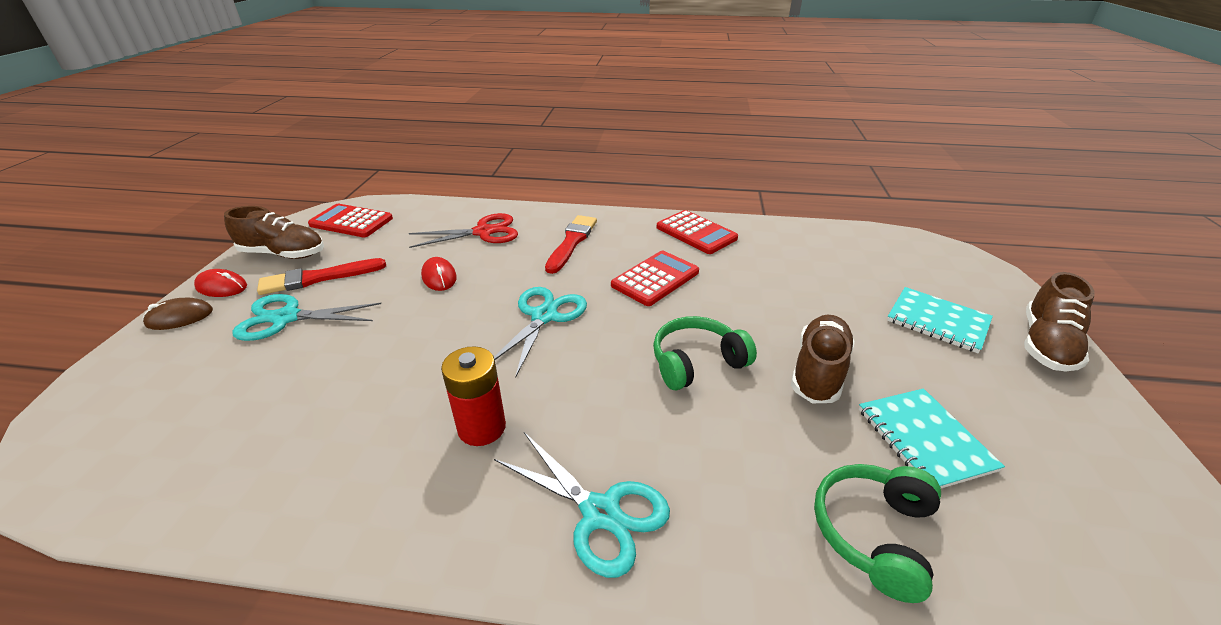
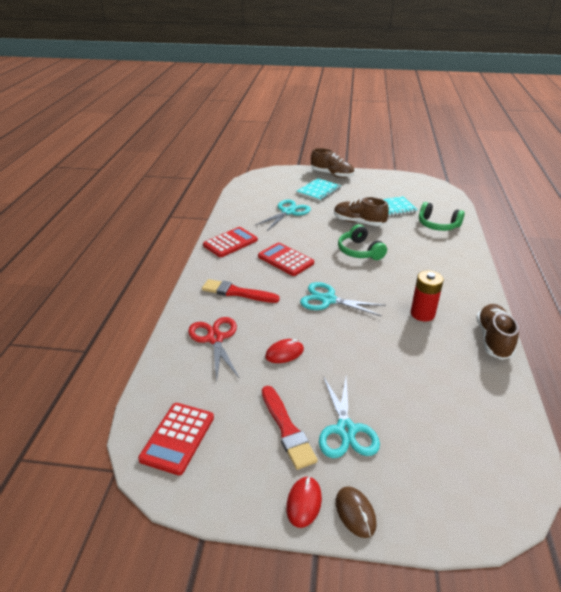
camera: 90 degrees left, 0 degrees up
(283, 254) = (242, 474): brown shoe -> brown shoe (493, 339)
(601, 513) = (454, 278): turquoise scissors -> turquoise scissors (288, 212)

